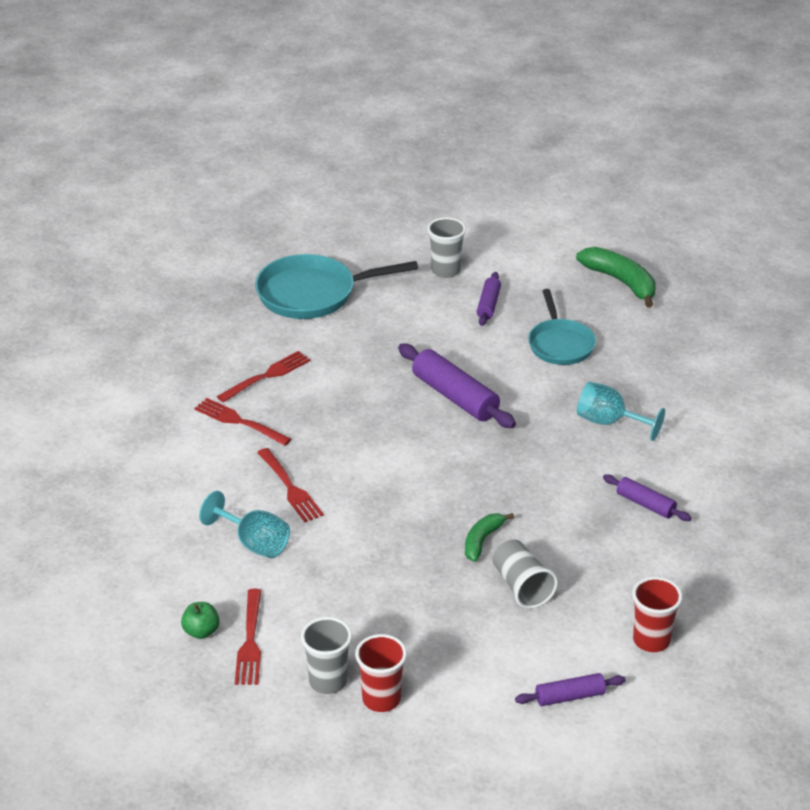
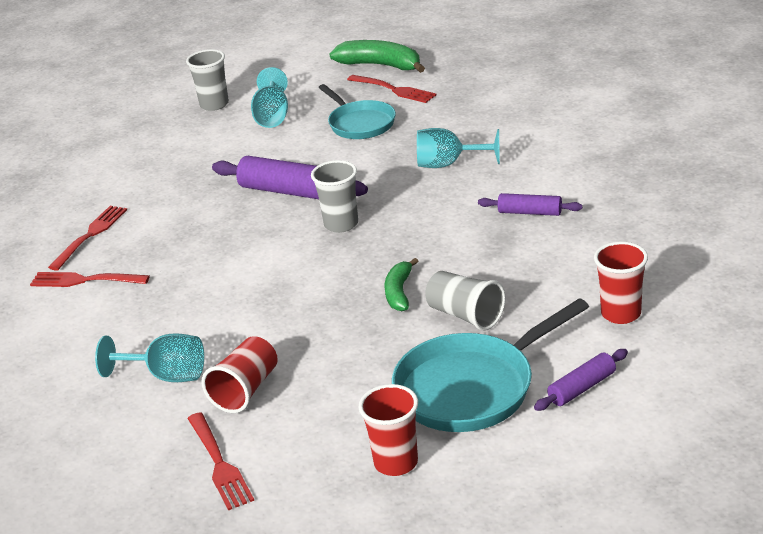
camera: 20 degrees left, 5 degrees down
(201, 631) = (159, 475): green apple -> none
(289, 487) = (174, 316): red fork -> red fork (393, 89)
(306, 583) = (246, 390): none -> red cup
(313, 294) = (96, 159): turquoise pan -> turquoise pan (472, 387)
(328, 681) = (328, 468): grey cup -> grey cup (341, 224)
(488, 305) = (272, 116): purple rolling pin -> turquoise goblet

